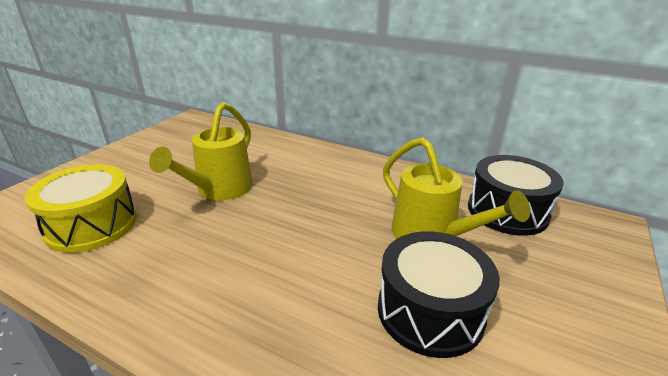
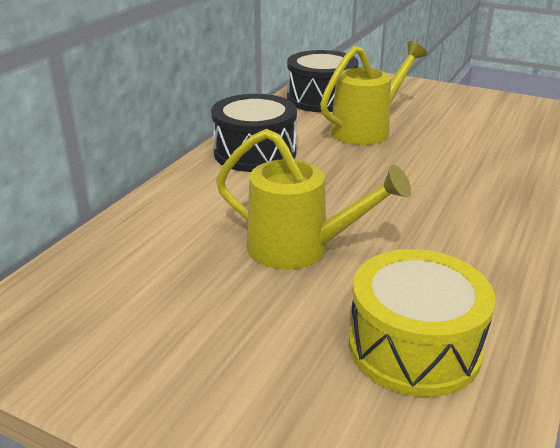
camera: 90 degrees left, 0 degrees up
(430, 311) = (458, 137): black drum -> black drum (255, 153)

